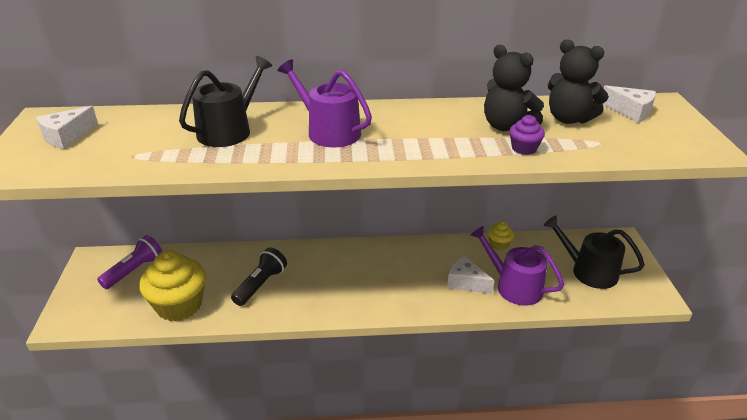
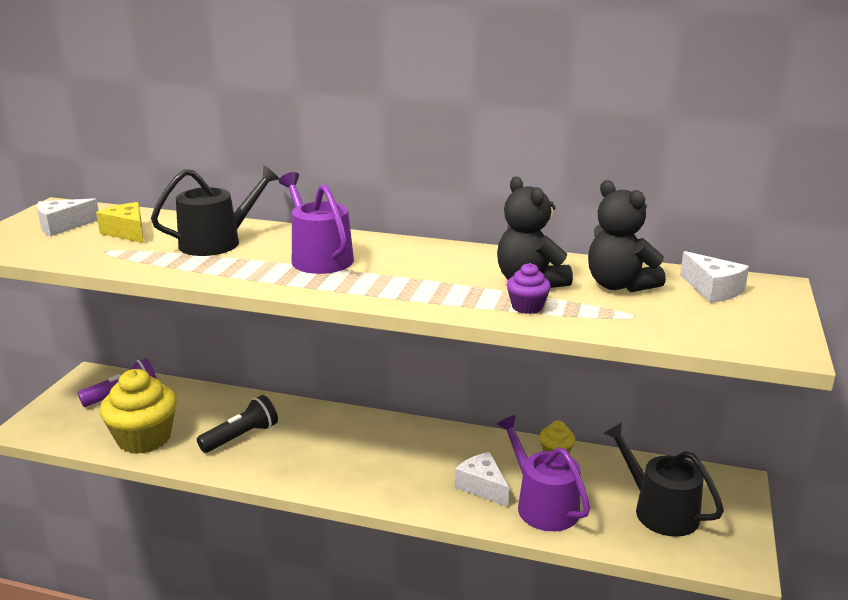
camera: 20 degrees right, 10 degrees down
(137, 133) = (127, 232): none -> yellow cheese

